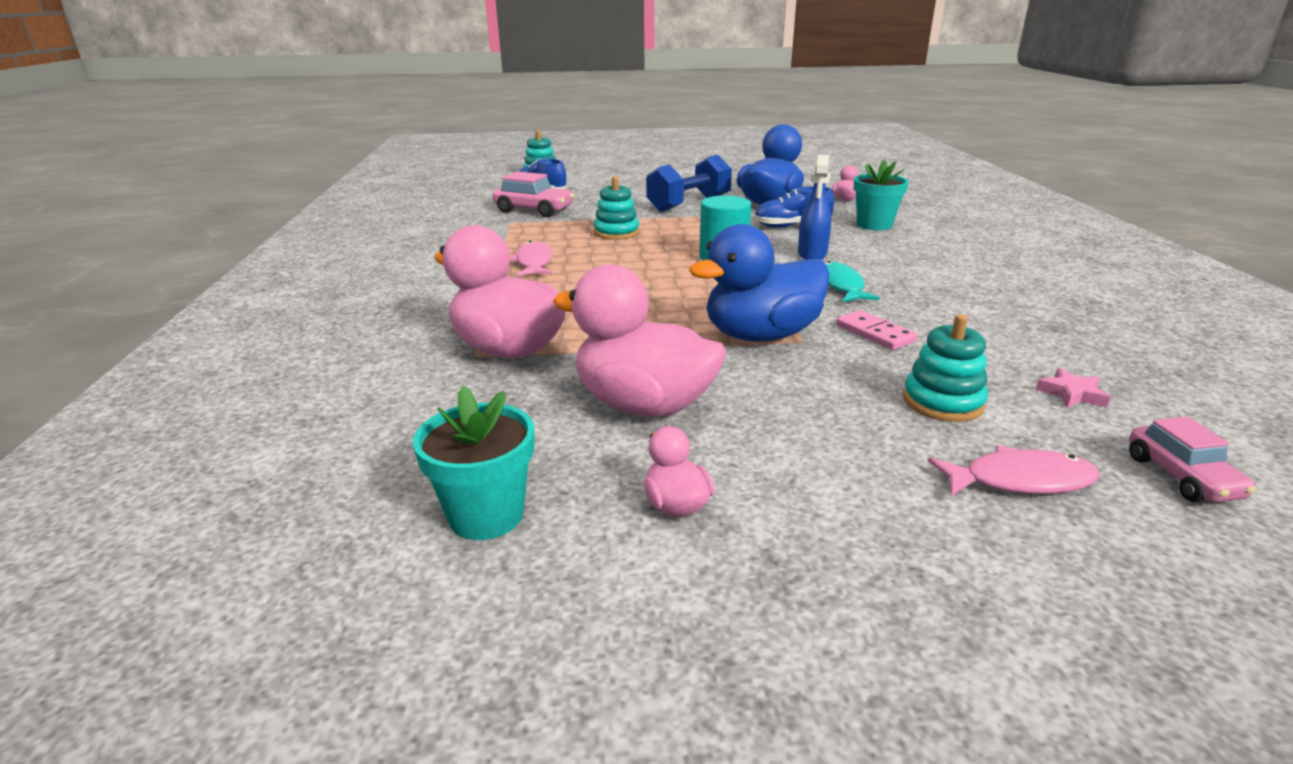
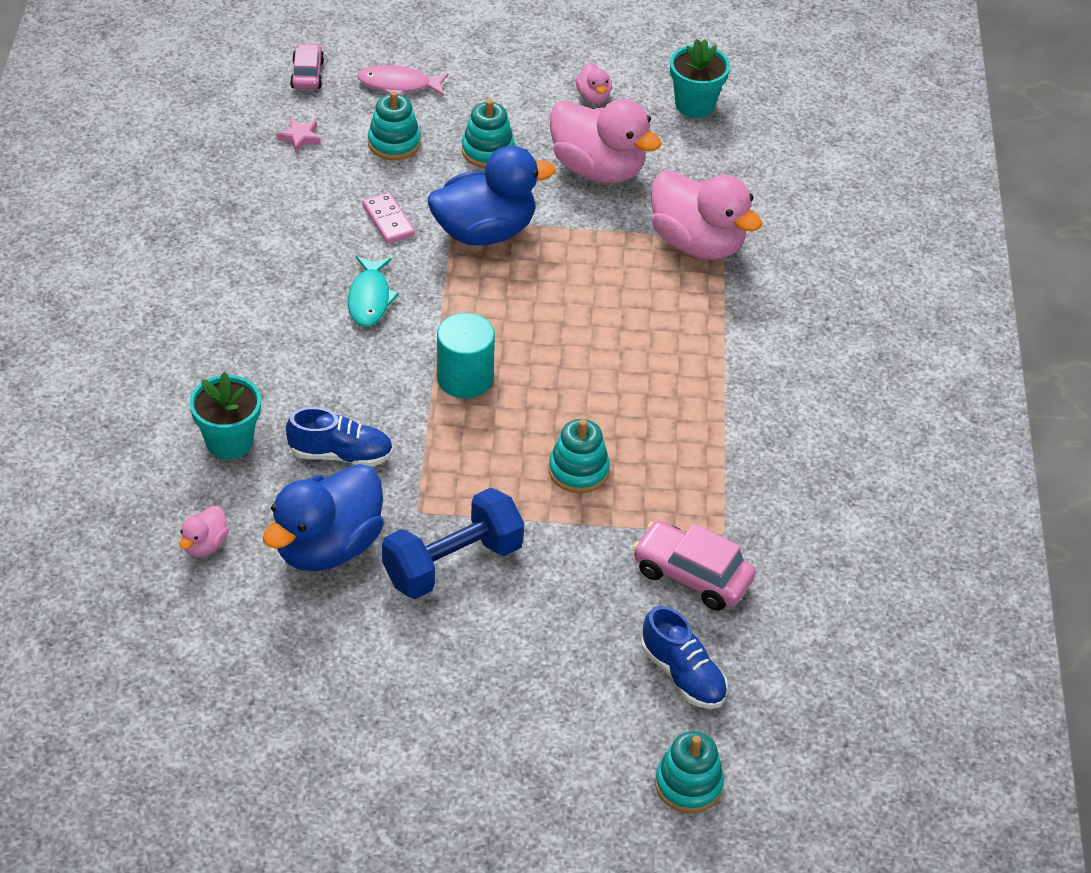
camera: 175 degrees left, 20 degrees up
(534, 262) = (683, 399): pink fish -> none
(807, 408) = (488, 151): none -> turquoise stacking toy
(812, 254) = (359, 371): blue spray bottle -> none

